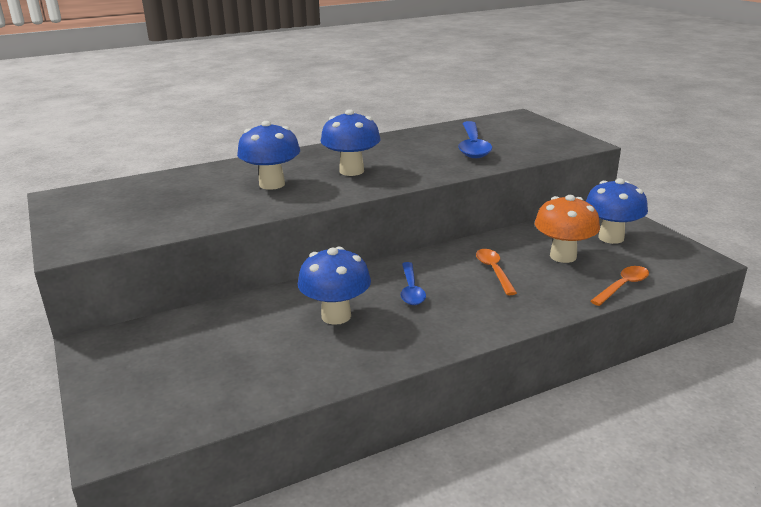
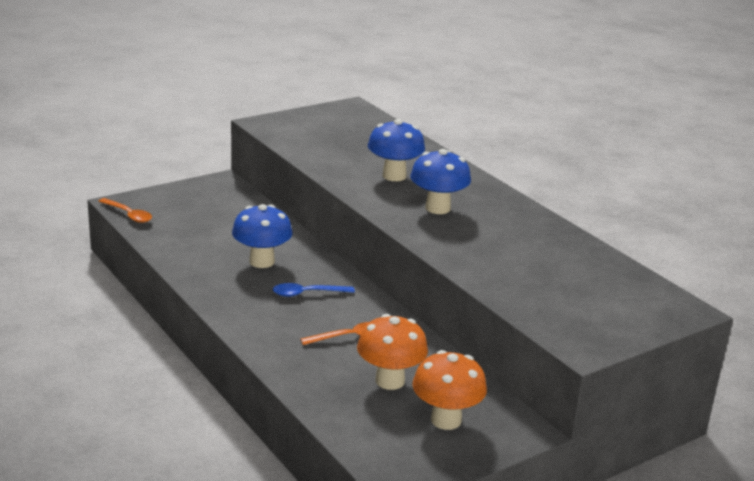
camera: 80 degrees right, 0 degrees up
(473, 146) = (539, 272): blue spoon -> none
(611, 238) = (446, 420): blue mushroom -> orange mushroom
(622, 286) = (327, 411): orange spoon -> orange spoon (128, 215)

